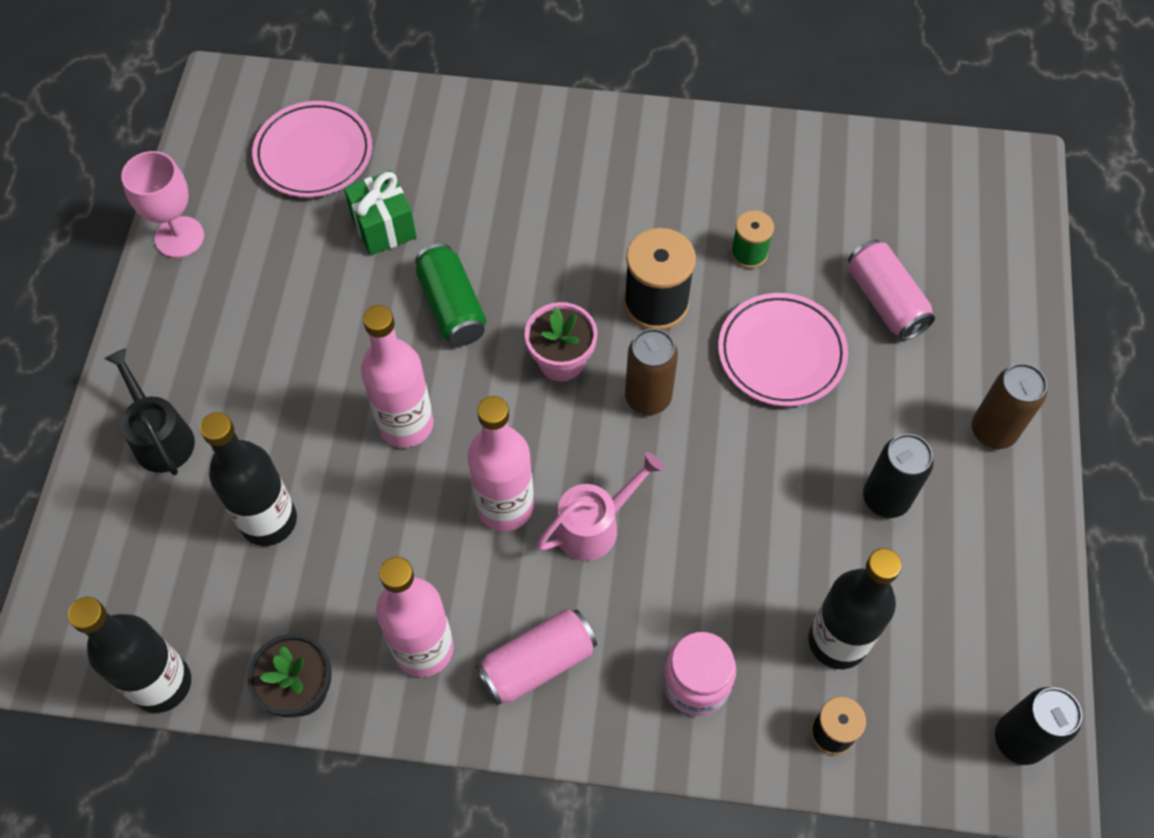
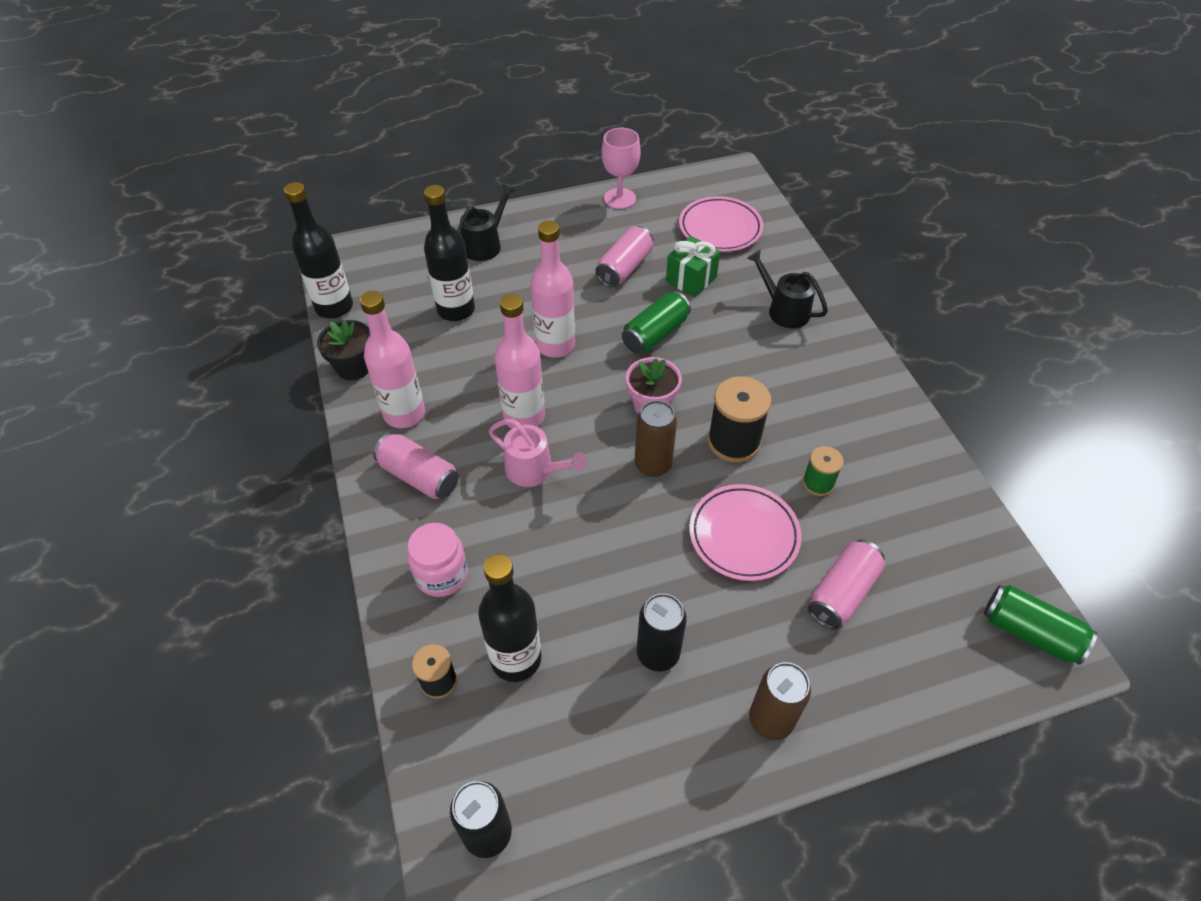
camera: 65 degrees right, 10 degrees down
(316, 289) = (624, 268): none -> pink can
(492, 159) = (783, 310): none -> black watering can
(986, 177) = (1030, 632): none -> green can

